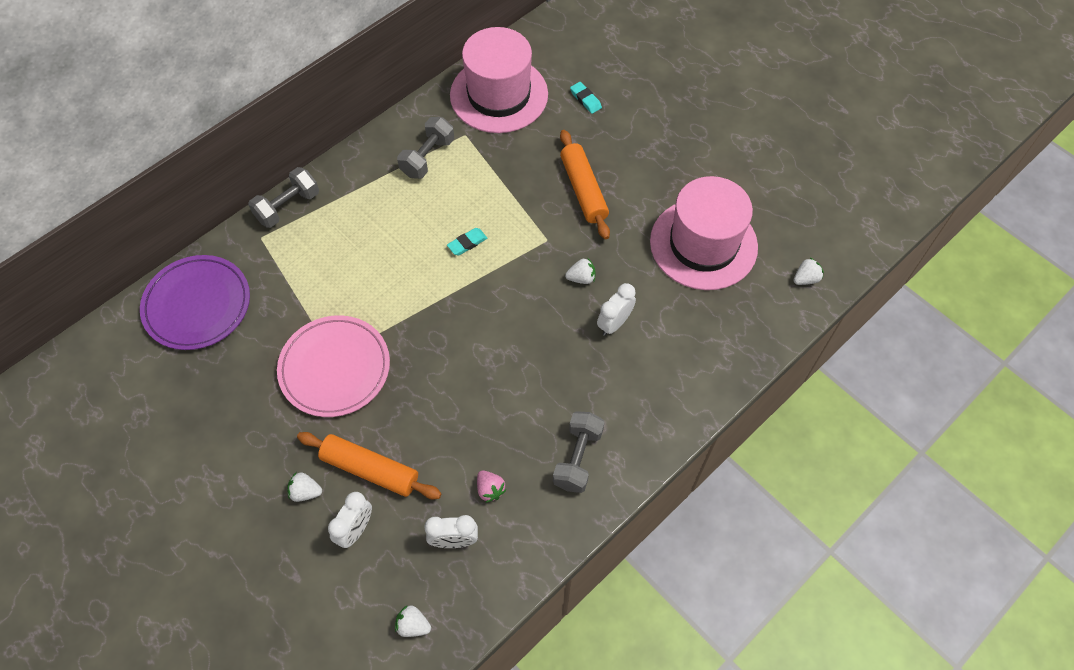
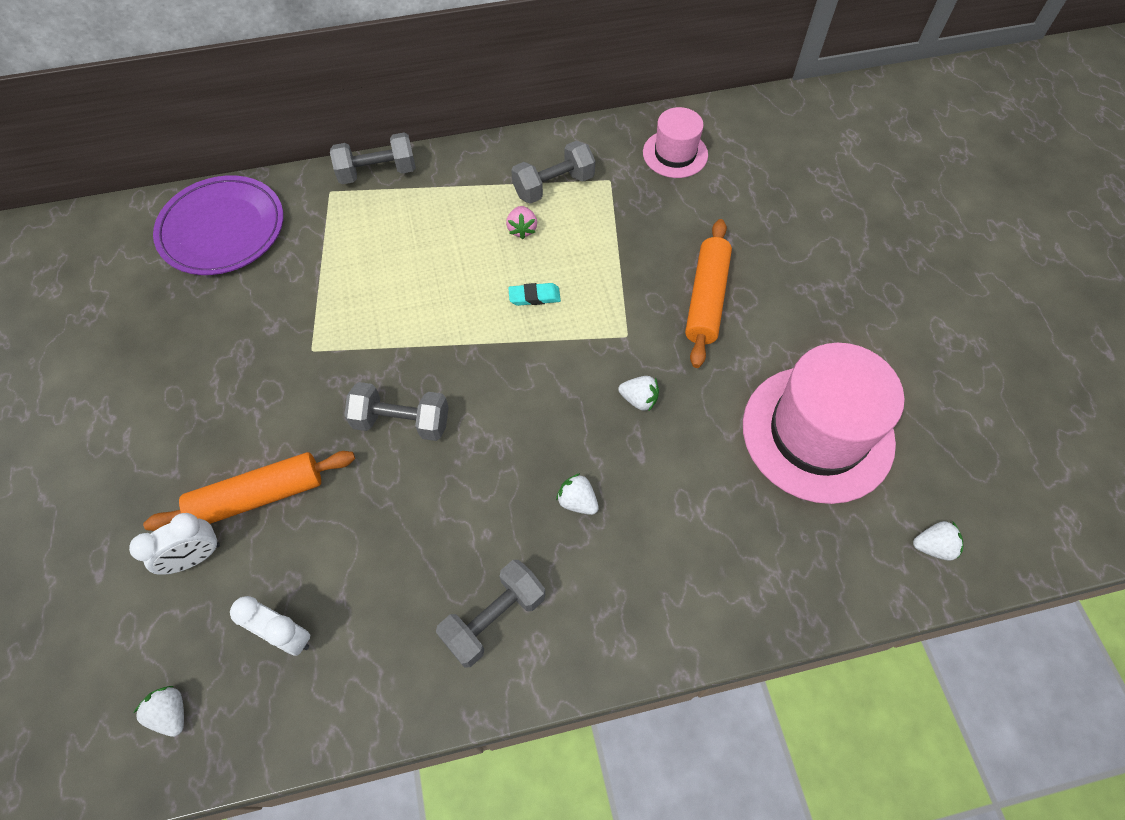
camera: 30 degrees right, 0 degrees up
(305, 492) = (177, 483): white strawberry -> white strawberry (577, 501)
(335, 368) = (303, 363): pink plate -> none
(370, 470) = (258, 496): orange rolling pin -> orange rolling pin turned 75 degrees counterclockwise
(434, 372) = (401, 422): none -> grey dumbbell
(490, 489) = (368, 597): pink strawberry -> pink strawberry (522, 229)
(499, 95) = (675, 154): pink hat -> pink hat, size x0.53
(585, 99) = (772, 200): turquoise eraser -> none
(614, 323) = (644, 474): white clock -> none

